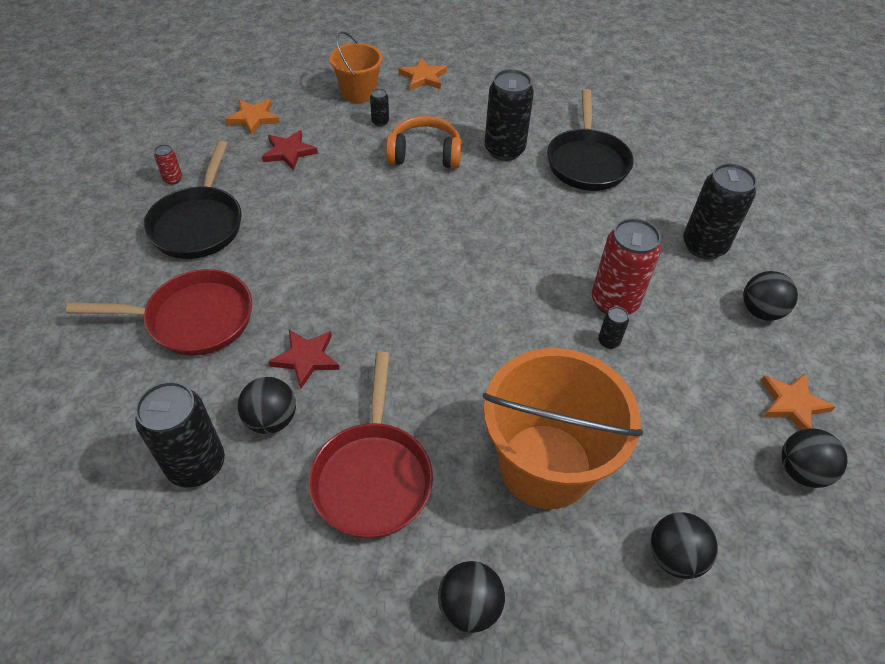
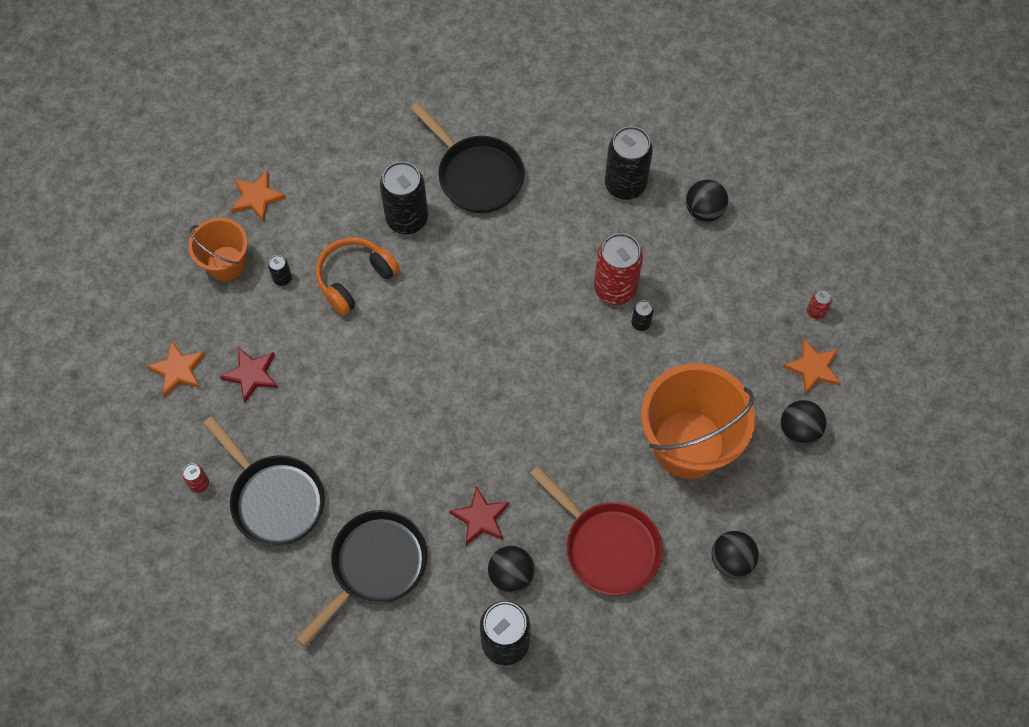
camera: 45 degrees left, 15 degrees up
(193, 319) = (375, 566): red pan -> black pan
(792, 404) = (777, 268): orange star -> orange star (813, 368)
(801, 471) = (816, 312): black ball -> red can

